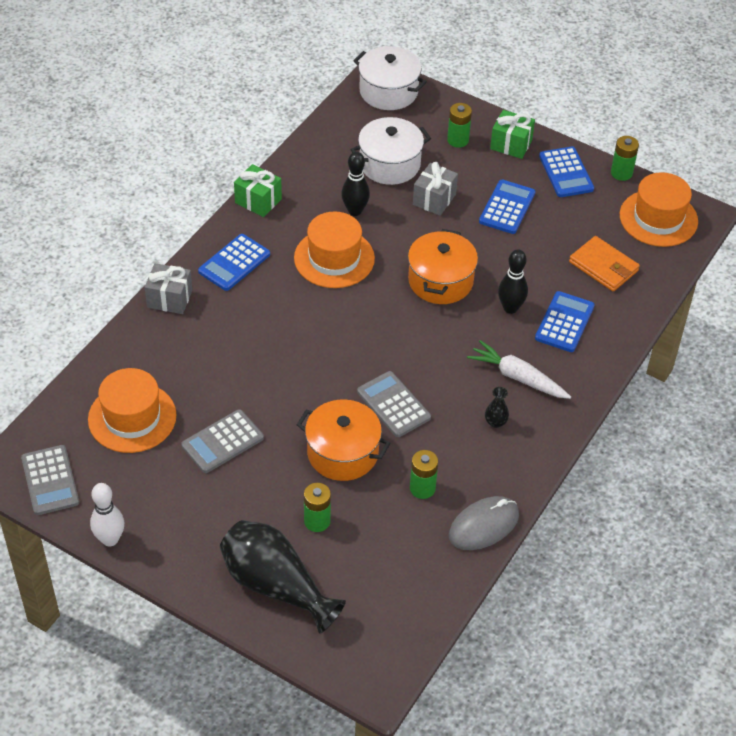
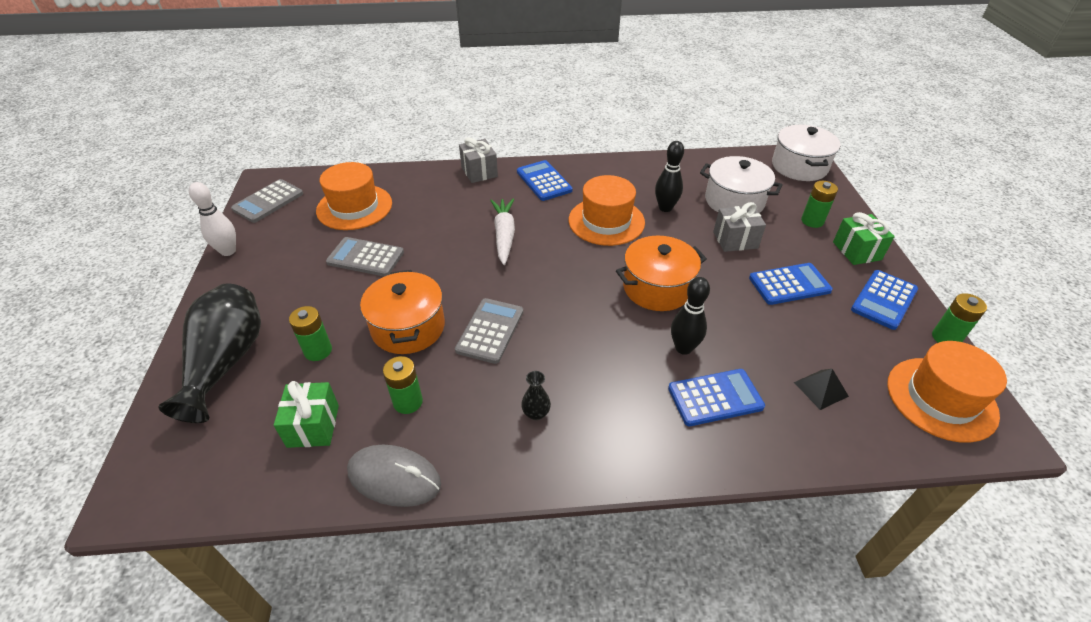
camera: 55 degrees right, 5 degrees down
(234, 263) = (544, 181): blue calculator -> blue calculator turned 60 degrees clockwise
(258, 201) = (613, 164): green gift -> green gift (313, 426)
(518, 377) = (608, 400): white carrot -> white carrot (504, 235)
(603, 266) = (821, 389): orange wallet -> black pyramid

